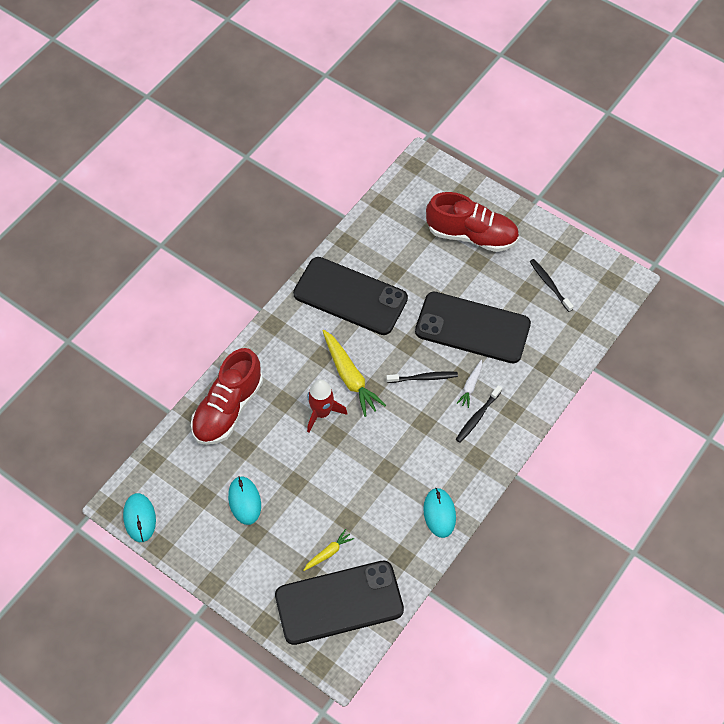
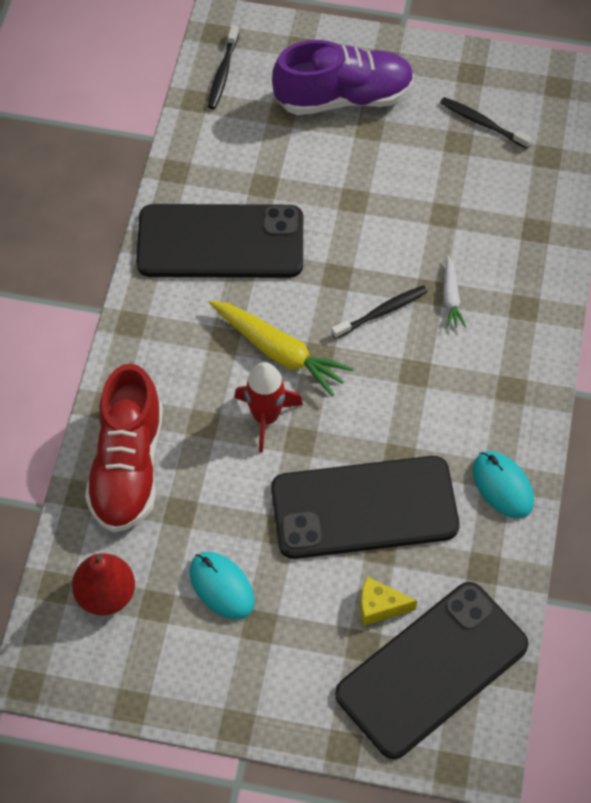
camera: 25 degrees left, 0 degrees up
(139, 518) = (79, 678): turquoise mouse -> none
(178, 477) = (106, 594): none -> red pear
(328, 553) = (379, 607): yellow carrot -> yellow cheese
(472, 235) = (344, 97): red shoe -> purple shoe
(472, 328) = (411, 219): black phone -> black phone (364, 508)
(477, 417) = (482, 335): black toothbrush -> black toothbrush (223, 73)

